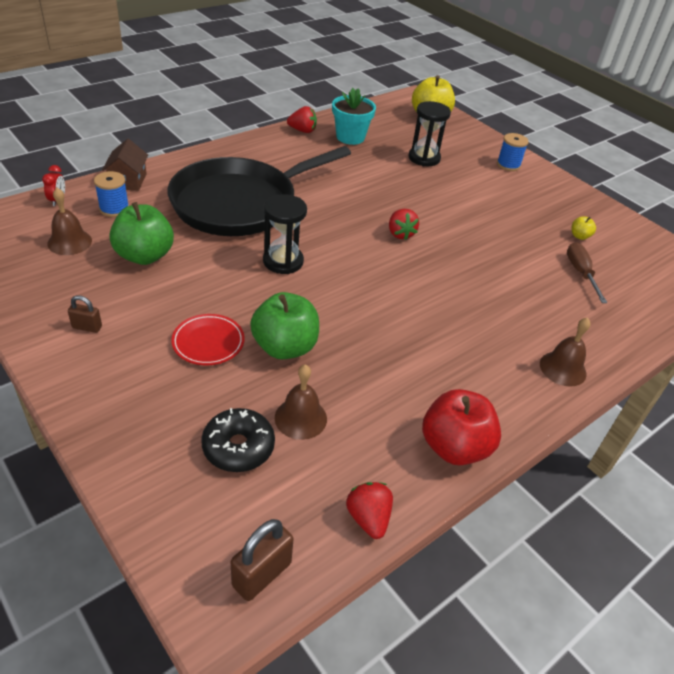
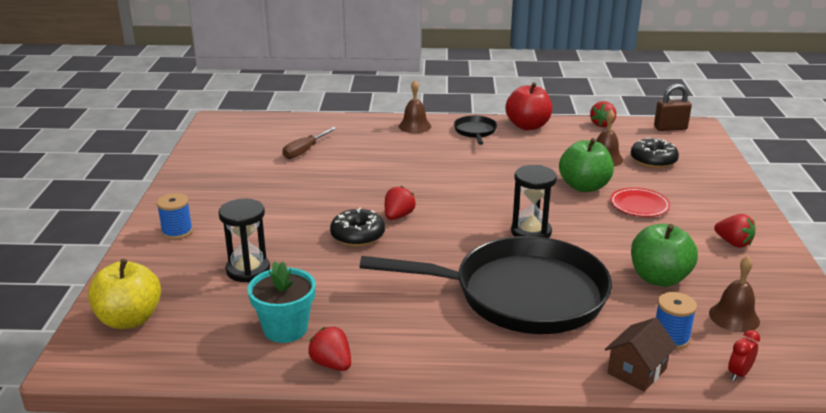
camera: 135 degrees left, 15 degrees down
(87, 327) = (733, 243): brown padlock -> red strawberry
(402, 205) = (357, 236): none -> black donut
(494, 395) = (475, 131): none -> black pan
(579, 236) = (253, 166): yellow apple -> none

